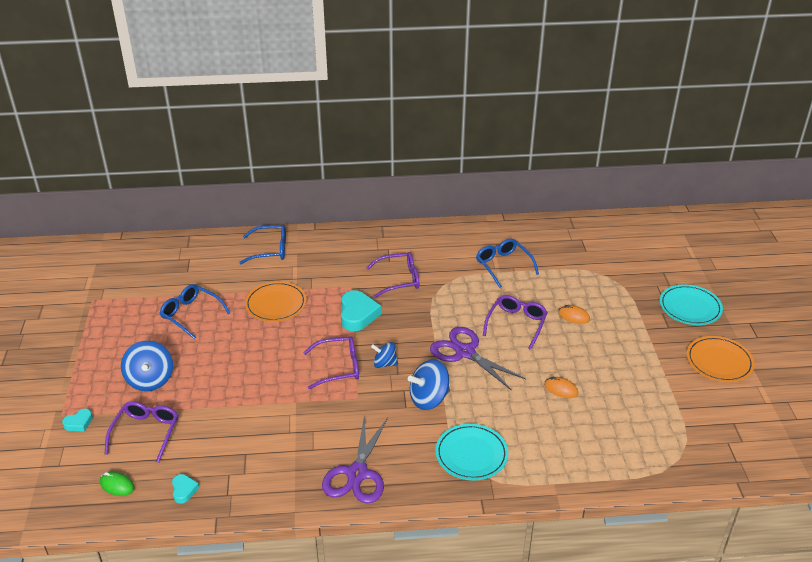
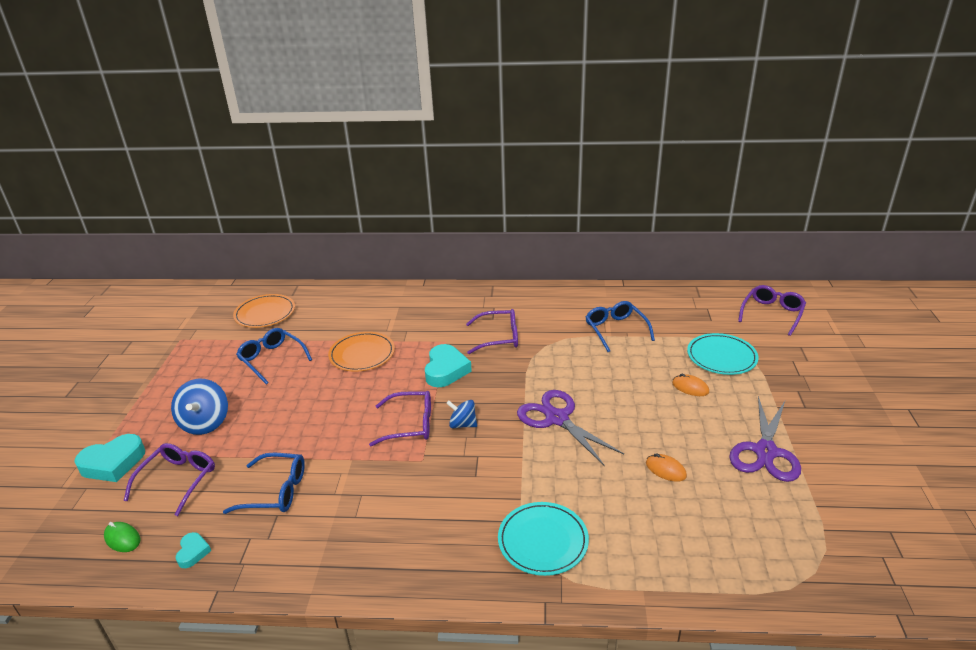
camera: 10 degrees right, 5 degrees down
(79, 423) = (113, 463): turquoise heart -> turquoise heart, size x1.90
(270, 250) = (372, 302): blue glasses -> blue glasses (275, 491)
(357, 474) = (398, 552): purple scissors -> purple scissors (765, 452)
(429, 399) = (504, 468): blue spinning top -> none
(516, 324) = (621, 392): purple glasses -> purple glasses (772, 314)
(690, 307) = (832, 386): turquoise plate -> turquoise plate (721, 357)
(719, 361) = (869, 452): orange plate -> orange plate (265, 313)

